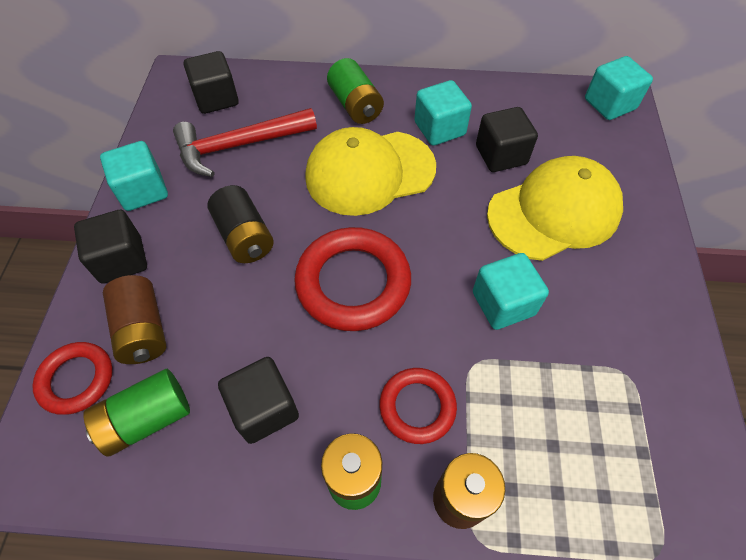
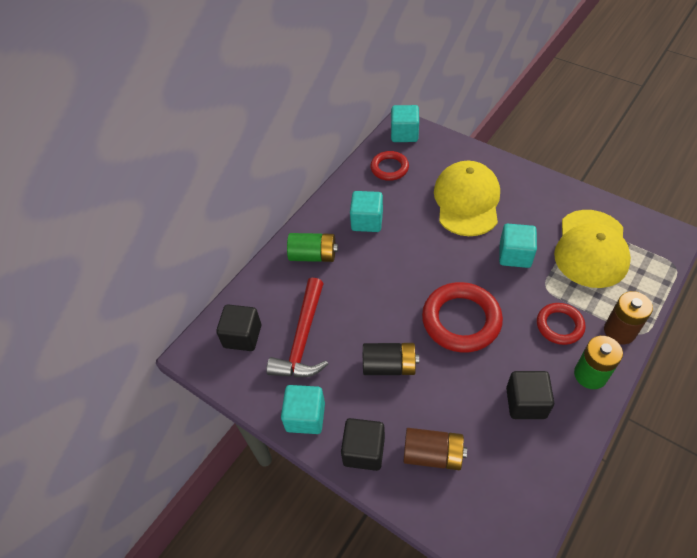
camera: 55 degrees left, 5 degrees down
(76, 379) = (452, 509): red ring -> red ring (389, 168)
(147, 419) = (502, 472): green battery -> none
(369, 172) = (379, 274): yellow cap -> yellow cap (591, 249)
(501, 155) = (409, 202): black cube -> none

